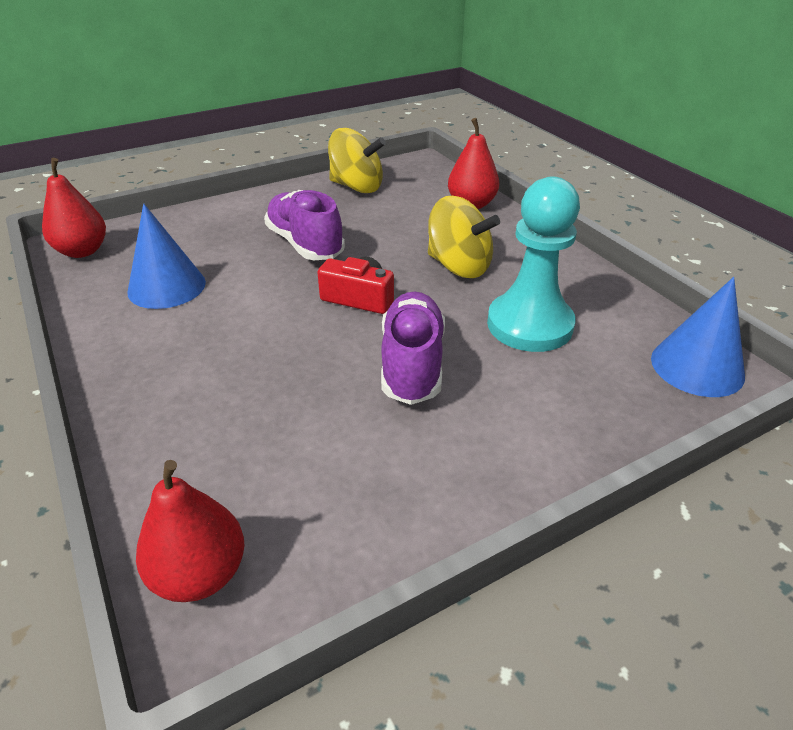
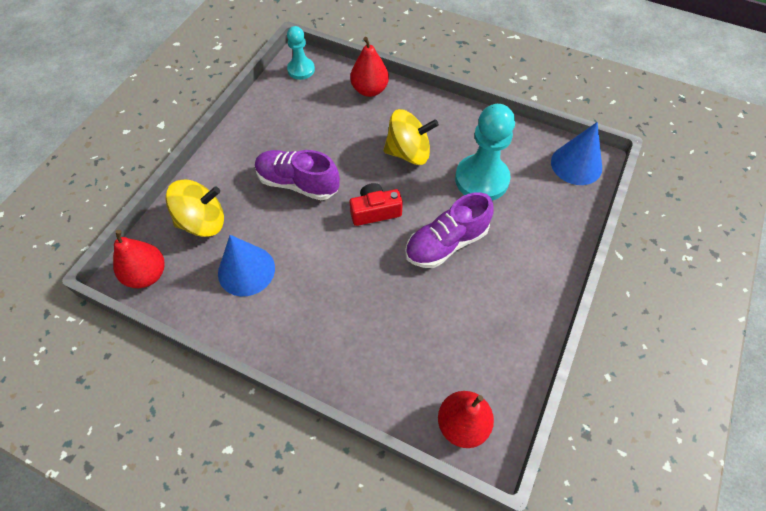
camera: 35 degrees left, 20 degrees up
(357, 187) = (278, 108): yellow spinning top -> yellow spinning top (203, 222)
(412, 364) = (446, 243): purple shoe -> purple shoe turned 90 degrees counterclockwise
(414, 169) = (301, 70): none -> turquoise pawn

